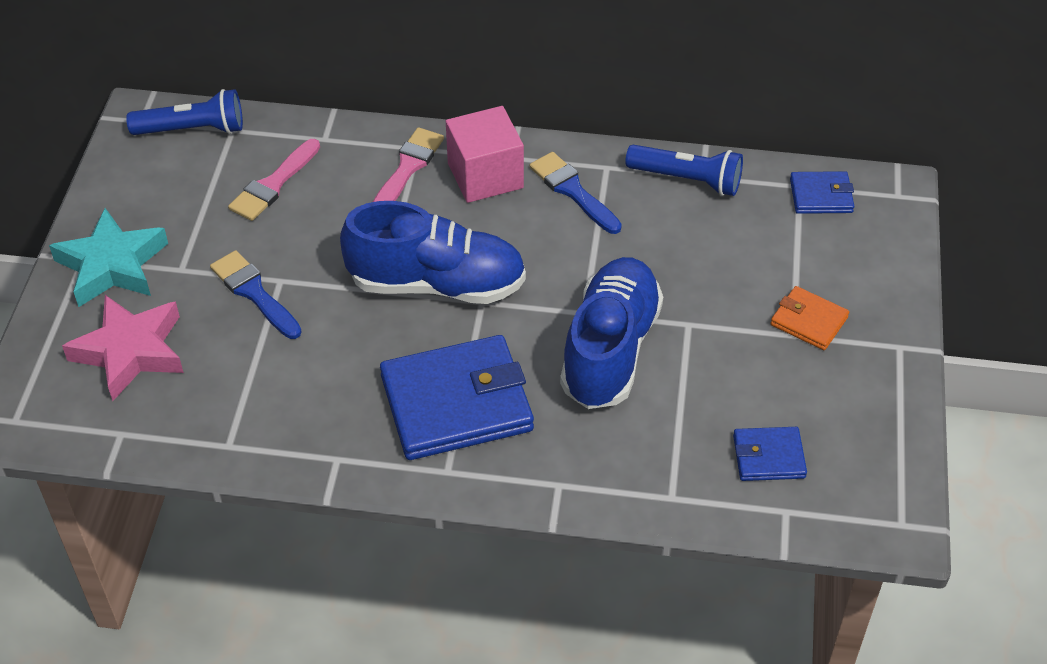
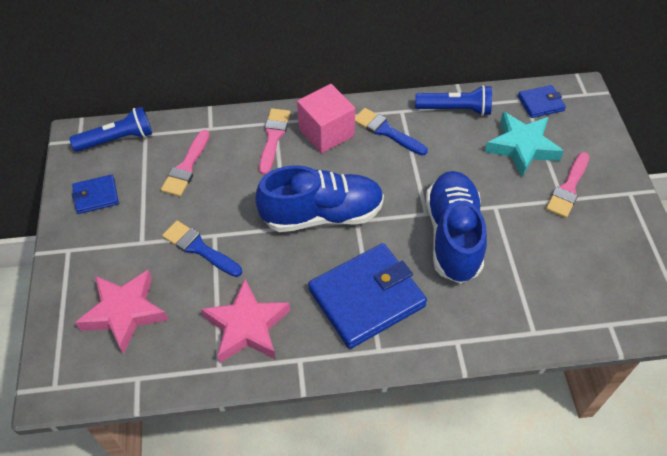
camera: 15 degrees left, 5 degrees up
(112, 265) = (91, 250): turquoise star -> turquoise star (522, 147)
(282, 403) = (247, 326): none -> pink star
(768, 457) = (583, 288): blue wallet -> blue wallet (96, 196)
(808, 321) = (568, 188): orange wallet -> pink brush

